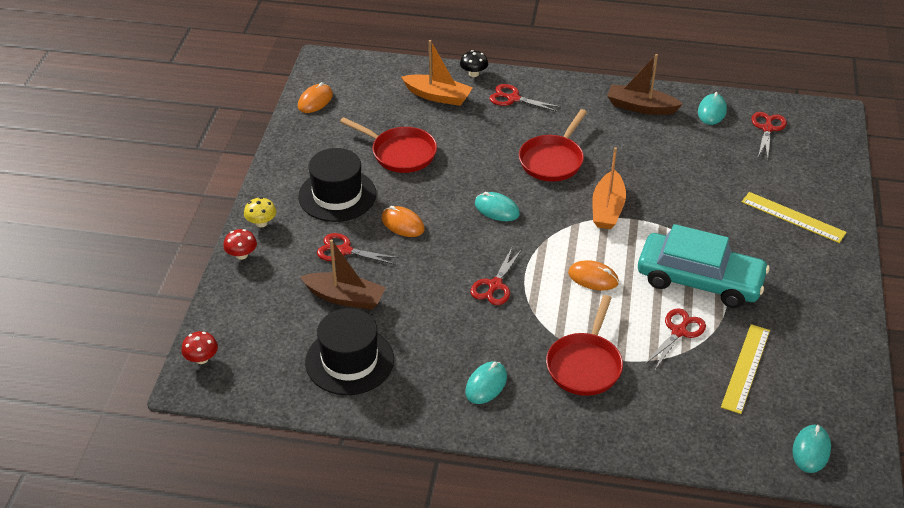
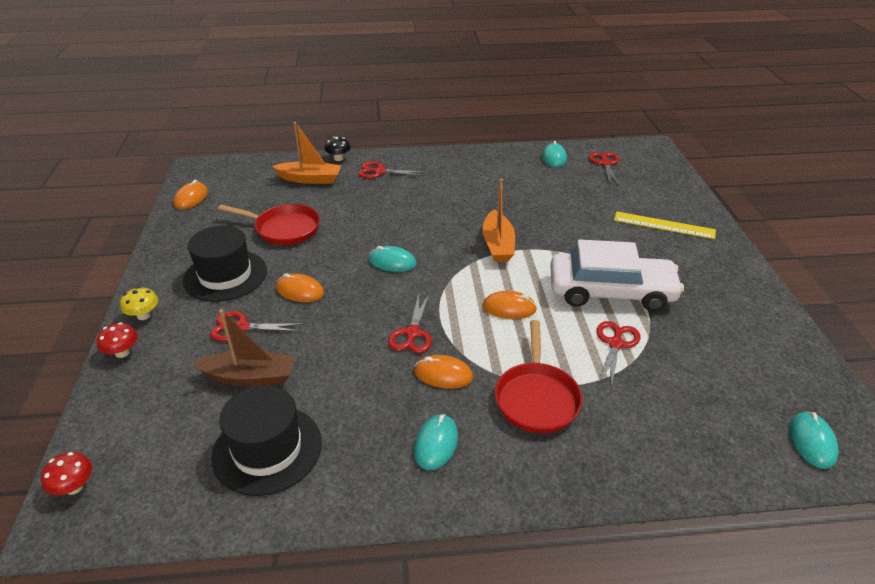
camera: 15 degrees left, 5 degrees down
(510, 328) = (443, 374): none -> orange mouse
(552, 160) = (432, 213): red pan -> none
(640, 107) = (493, 163): brown boat -> none
(699, 280) = (611, 292): turquoise car -> white car
(745, 368) = (698, 367): yellow ruler -> none

